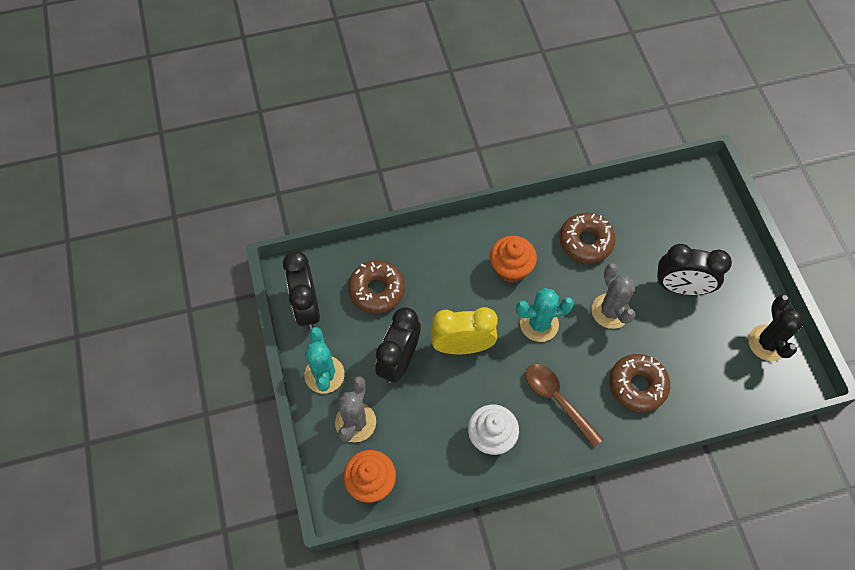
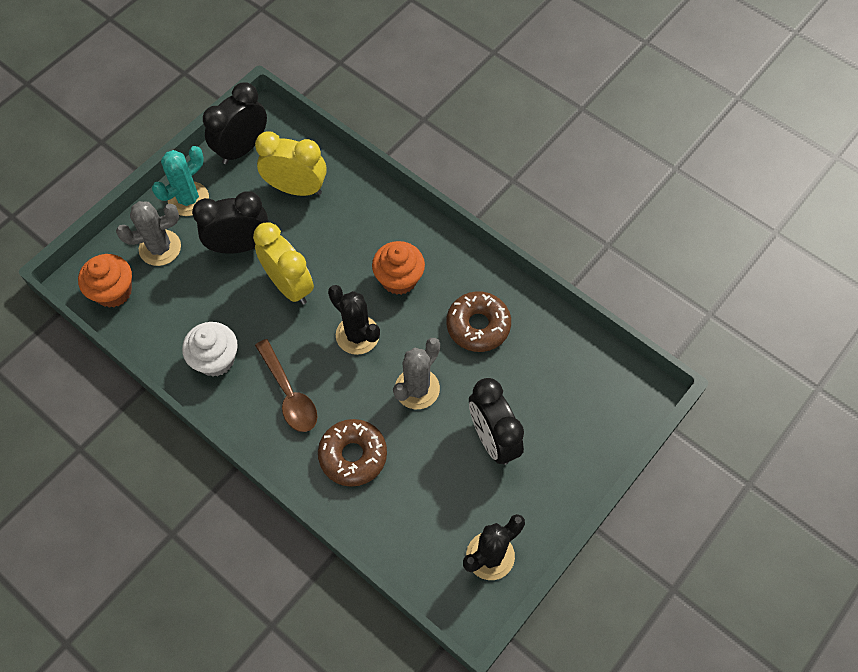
camera: 55 degrees right, 0 degrees up
(376, 290) = (296, 188): brown donut -> yellow clock
(539, 324) = (357, 335): turquoise cactus -> black cactus
(557, 400) = (289, 394): brown spoon -> brown spoon turned 135 degrees clockwise

